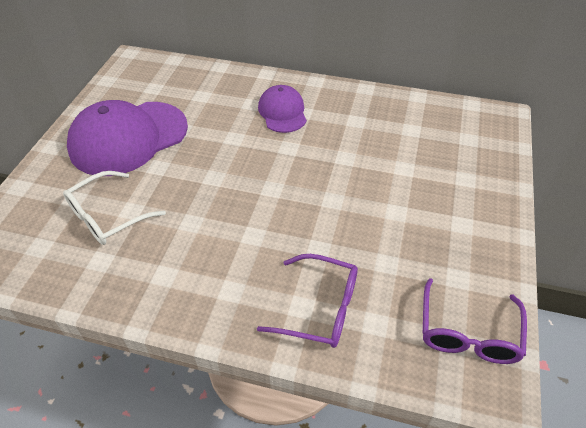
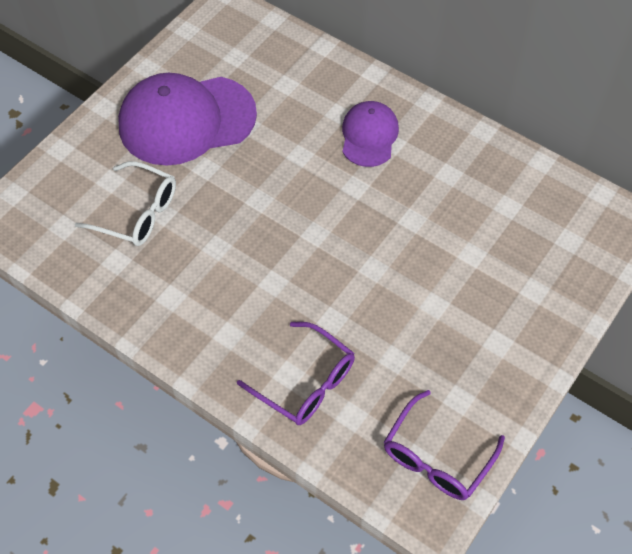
camera: 20 degrees right, 10 degrees up
(108, 216) = (137, 213): white glasses -> white glasses turned 135 degrees counterclockwise

